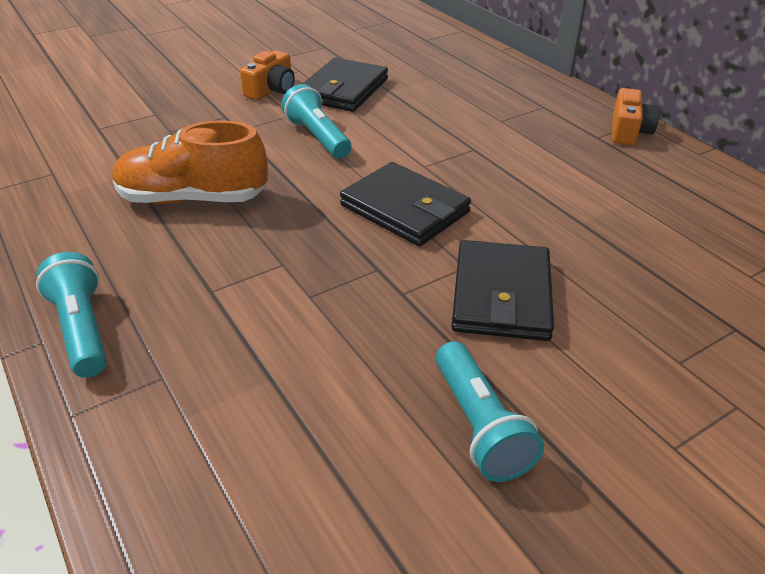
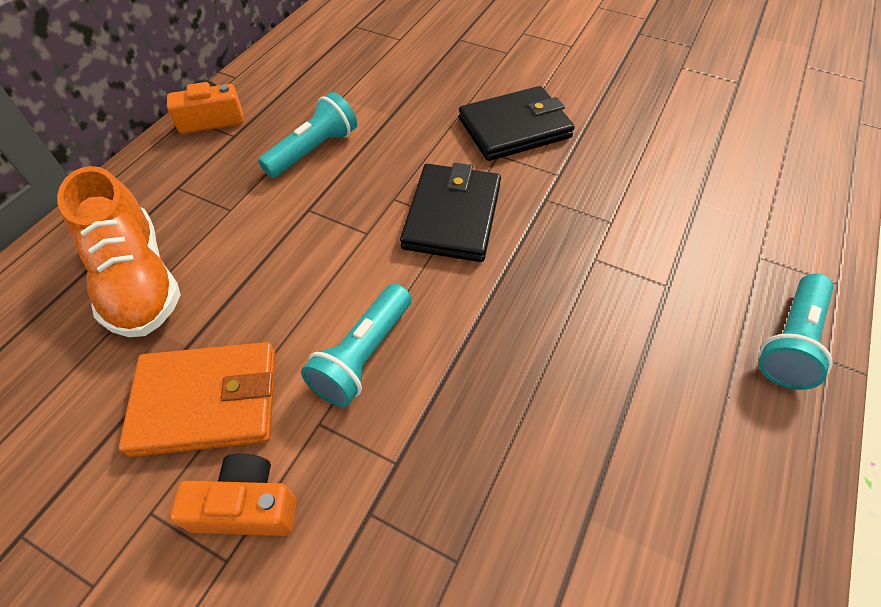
camera: 120 degrees left, 15 degrees up
(193, 199) = (573, 397): orange shoe -> orange shoe (138, 280)
(343, 90) = (207, 401): black wallet -> orange wallet
(480, 426) = (629, 105): turquoise flashlight -> turquoise flashlight (313, 150)

